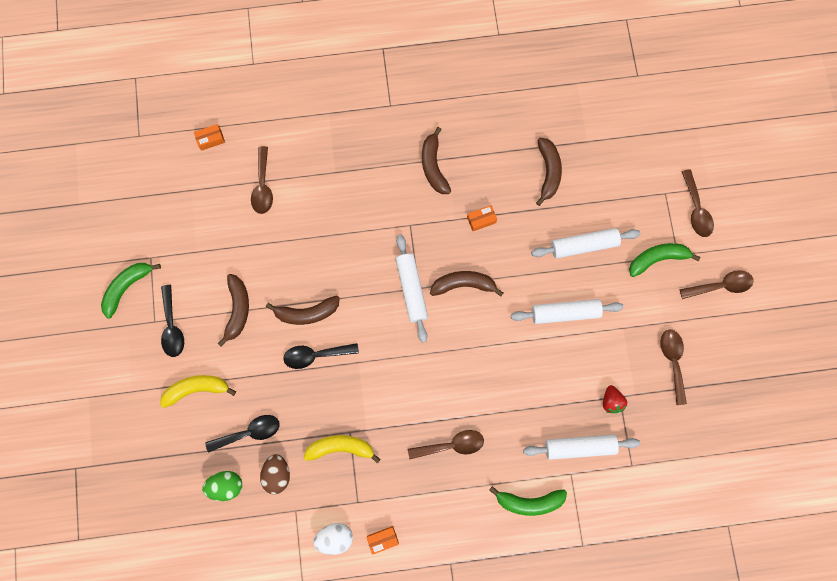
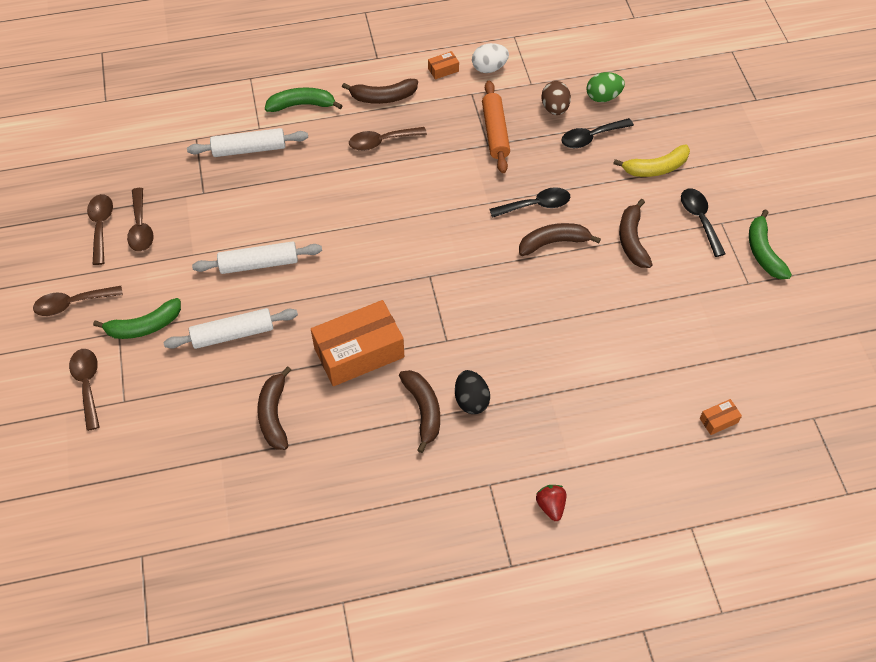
camera: 175 degrees right, 20 degrees down
(127, 287) = (763, 252): green banana -> green banana turned 135 degrees clockwise
(263, 186) = (636, 369): brown spoon -> brown spoon (101, 226)
(341, 447) = (495, 132): yellow banana -> orange rolling pin
(396, 171) = (471, 400): none -> black egg
(411, 289) = (437, 273): white rolling pin -> none
(463, 284) = (377, 283): brown banana -> brown banana (383, 97)
(481, 220) = (359, 352): orange box -> orange box, size x2.46
(611, 401) = (212, 188): red strawberry -> red strawberry (551, 506)

